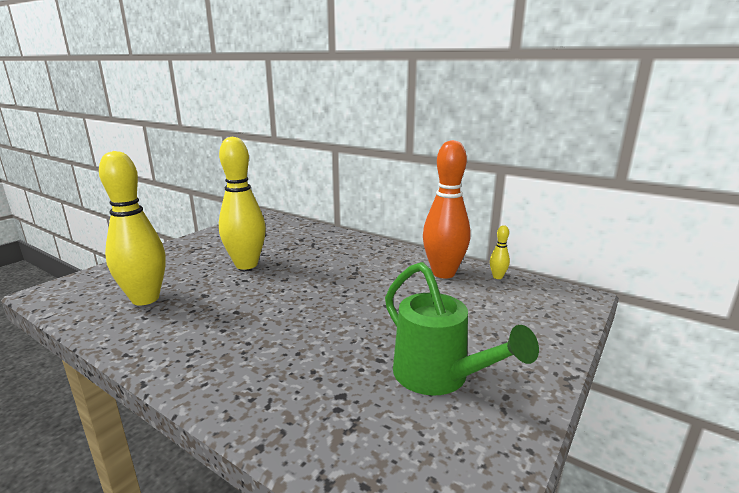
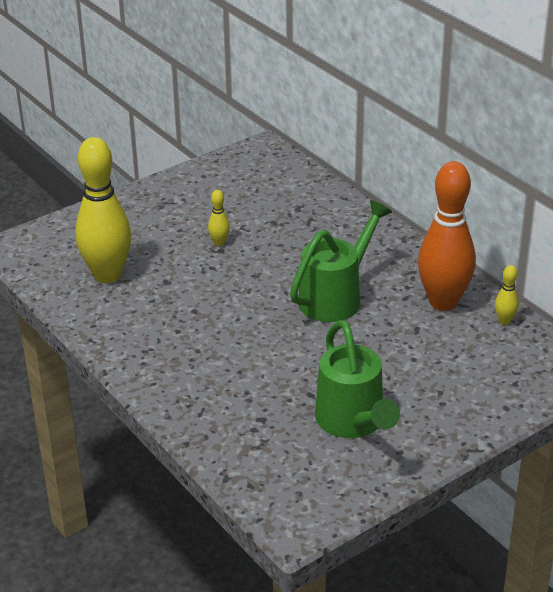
camera: 20 degrees right, 15 degrees up
(246, 265) = (219, 243): yellow bowling pin -> yellow bowling pin, size x0.41
(358, 283) = (336, 297): none -> green watering can

